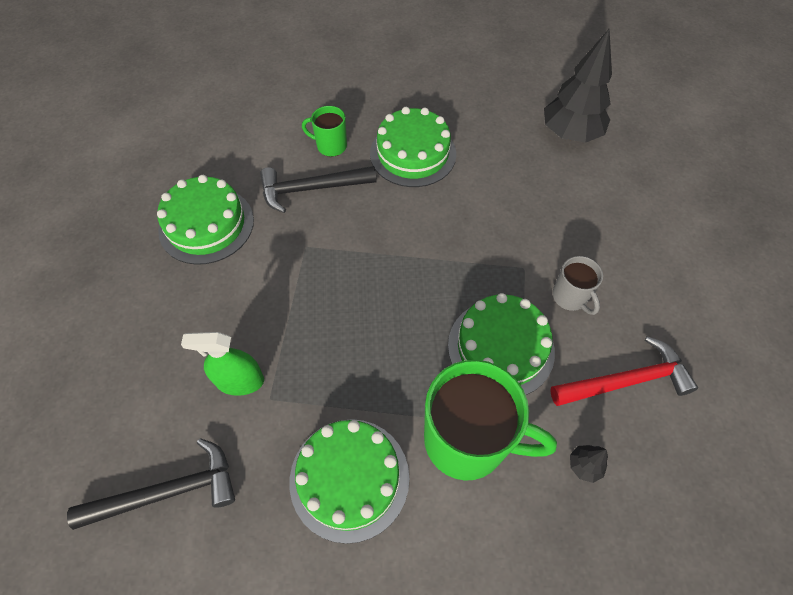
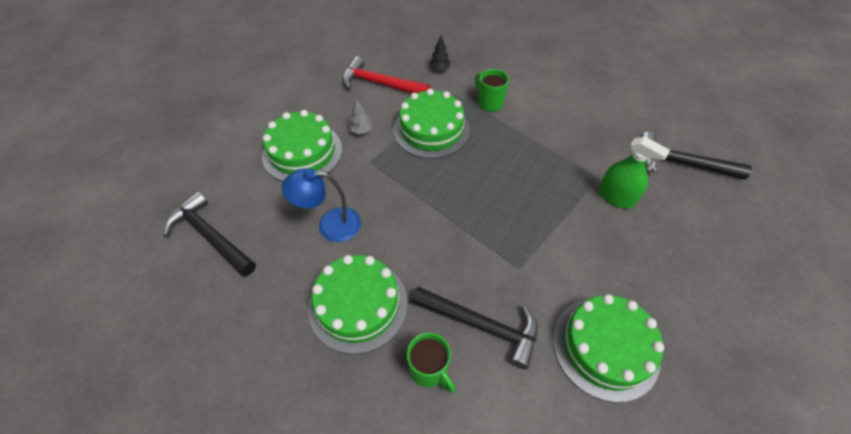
camera: 145 degrees left, 5 degrees down
(349, 478) = (567, 119): green cake -> green cake (302, 152)
(467, 440) = (489, 103): green mug -> green mug, size x0.50
(492, 191) = (330, 225): none -> blue lamp
(570, 134) = (210, 236): black tree -> black hammer
(570, 297) = (361, 131): grey mug -> grey tree

